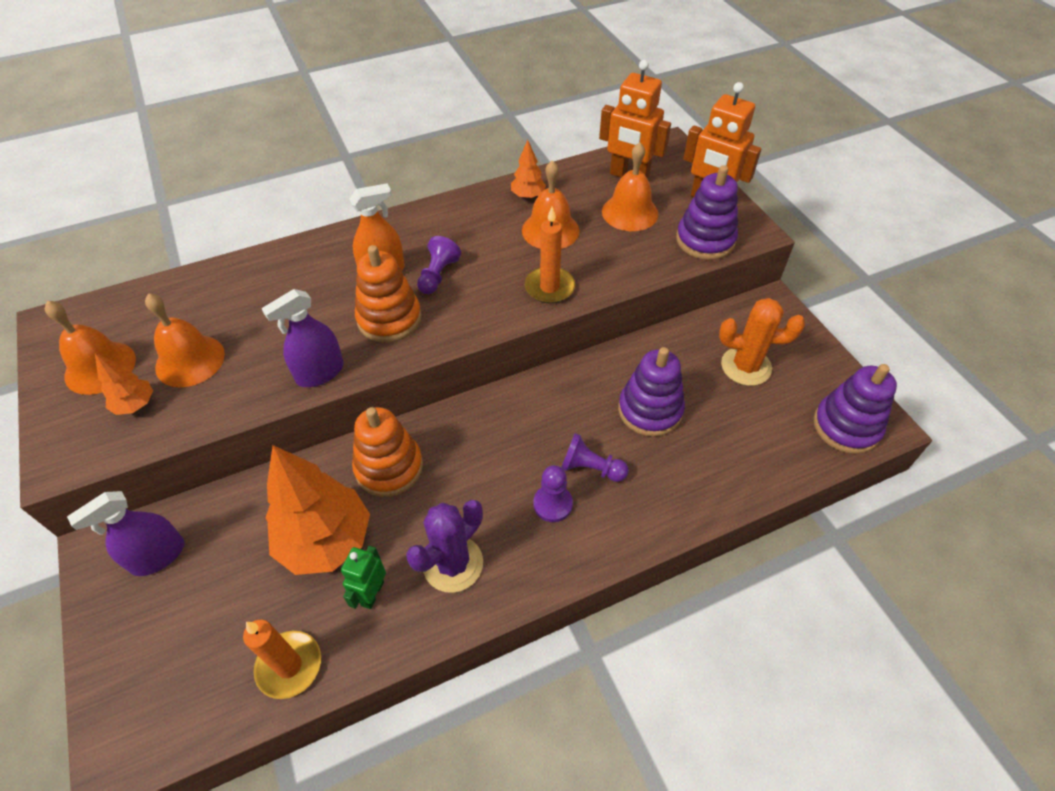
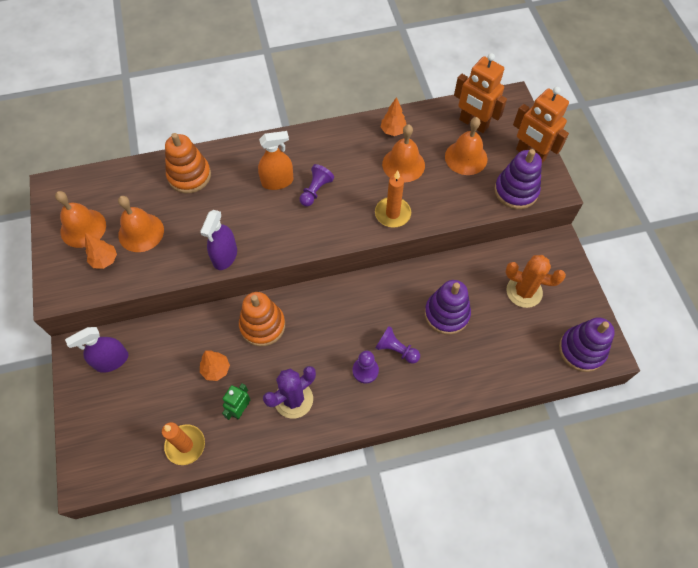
camera: 10 degrees right, 10 degrees up
(320, 372) = (225, 256): purple spray bottle -> purple spray bottle turned 45 degrees counterclockwise
(326, 541) = (216, 369): orange tree -> orange tree, size x0.47
(389, 319) = (276, 221): orange stacking toy -> orange stacking toy (189, 176)

